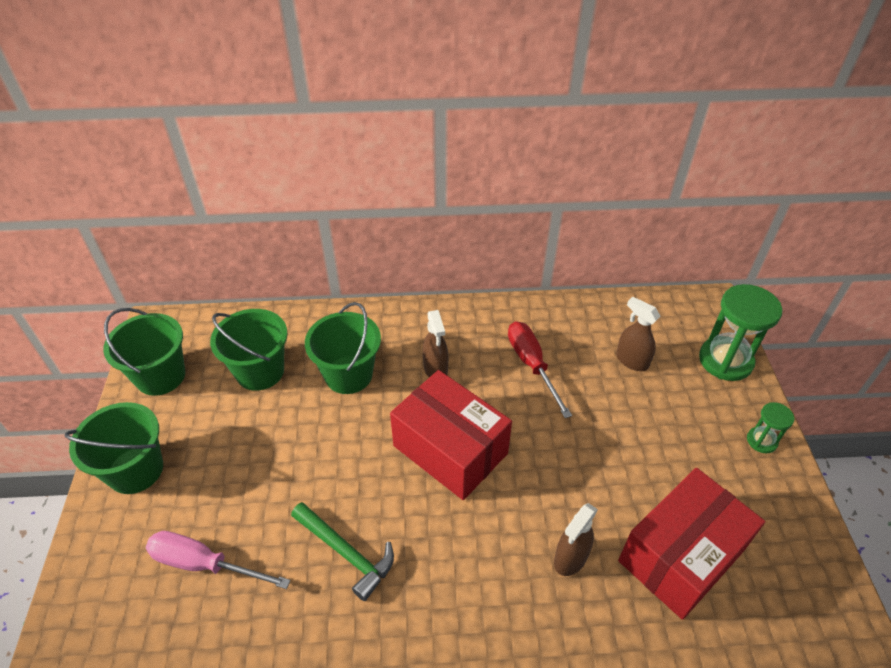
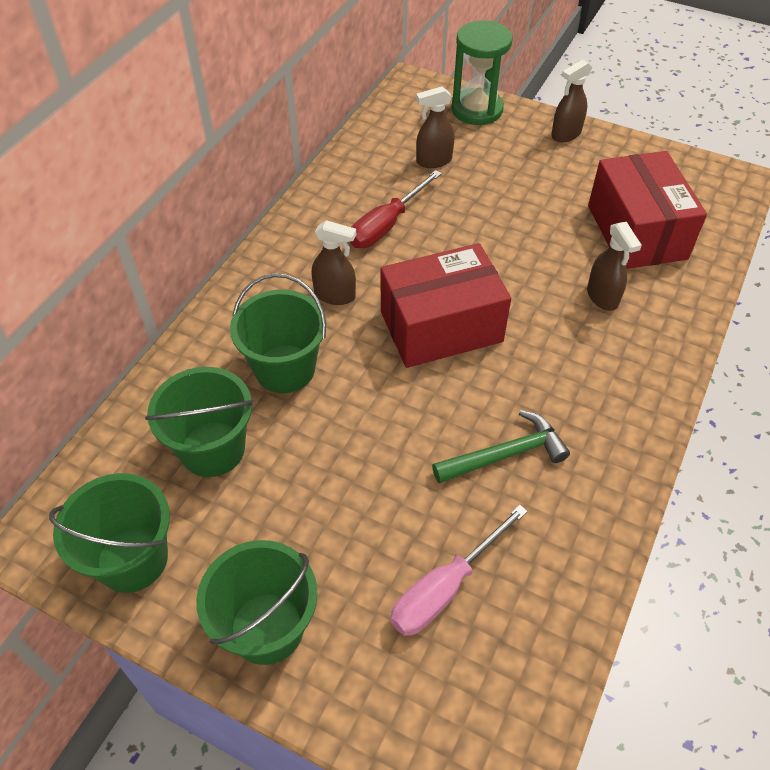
camera: 60 degrees left, 5 degrees up
(532, 365) = (386, 225): red screwdriver -> red screwdriver turned 60 degrees counterclockwise
(761, 441) = (565, 134): green hourglass -> brown spray bottle

